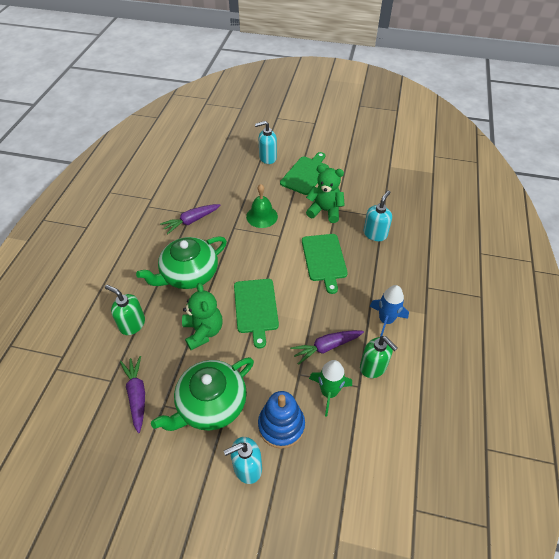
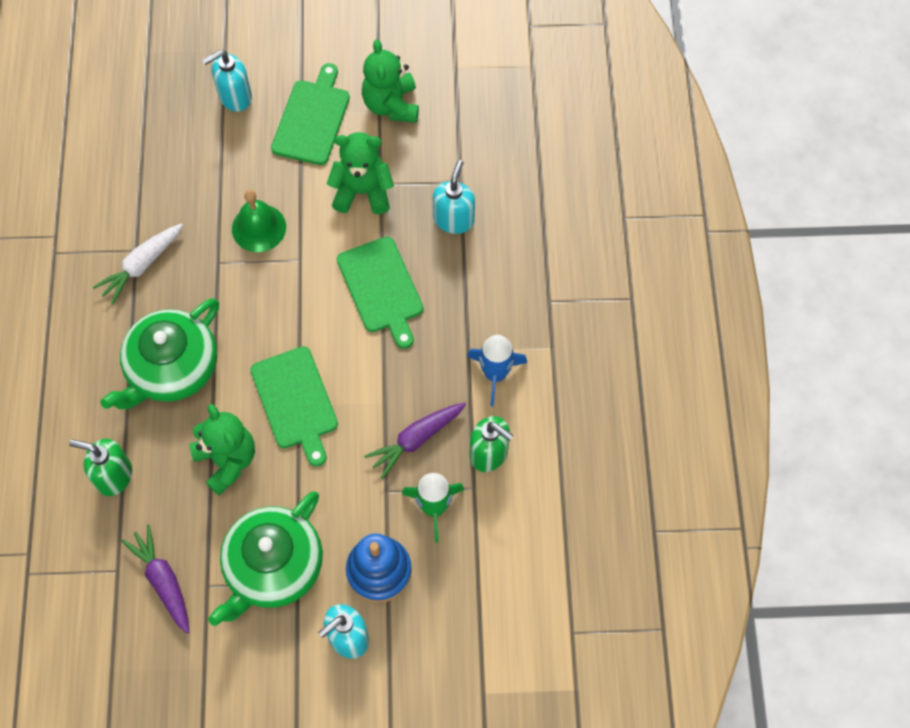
camera: 15 degrees left, 15 degrees up
(191, 221) = (142, 265): purple carrot -> white carrot
(350, 176) = (391, 105): none -> green teddy bear

